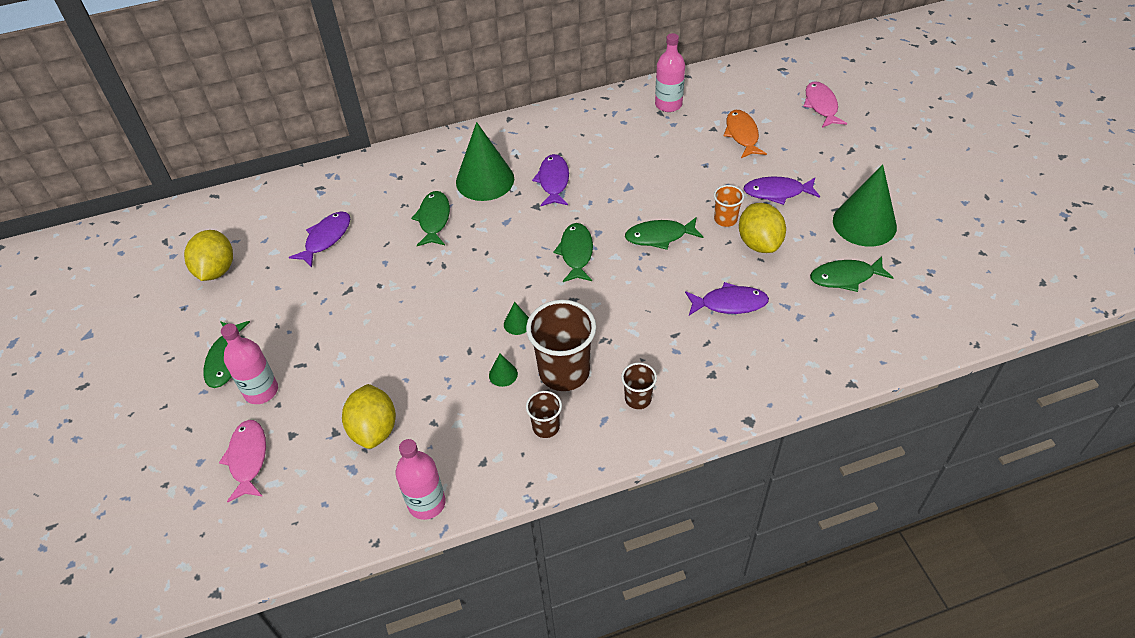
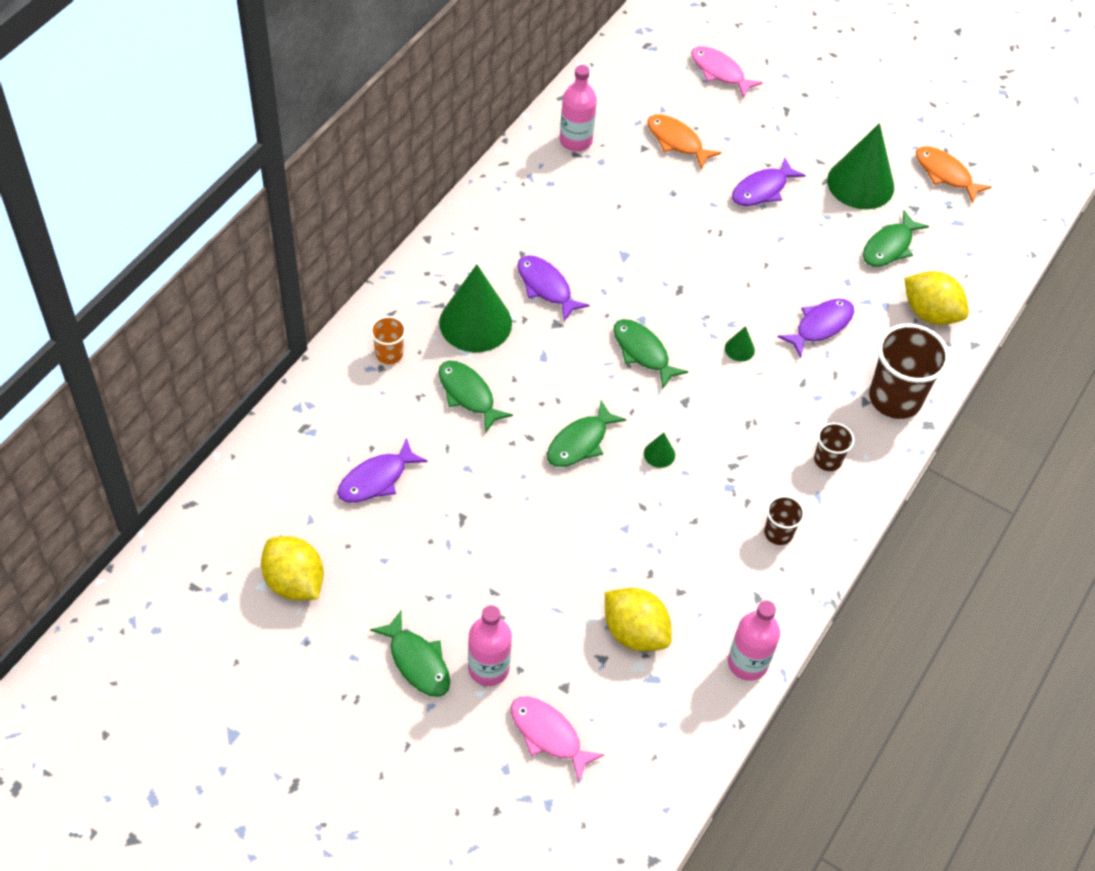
camera: 45 degrees left, 5 degrees up
(326, 238) = (376, 479): purple fish -> purple fish turned 120 degrees counterclockwise
(503, 374) = (695, 509): green cone -> green cone (739, 349)
(564, 372) = (744, 474): brown cup -> brown cup (895, 398)
(659, 236) = (701, 292): green fish -> green fish (580, 442)
(725, 219) = (743, 242): orange cup -> orange cup (389, 354)
(759, 243) = (792, 251): yellow lemon -> yellow lemon (930, 313)
(949, 249) = (945, 174): none -> orange fish

